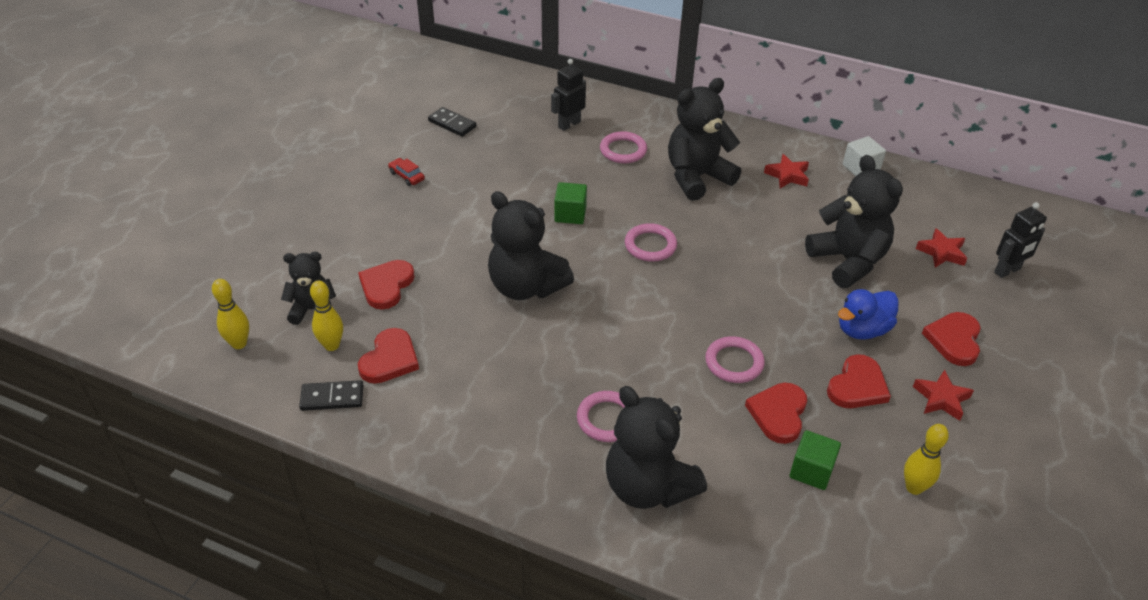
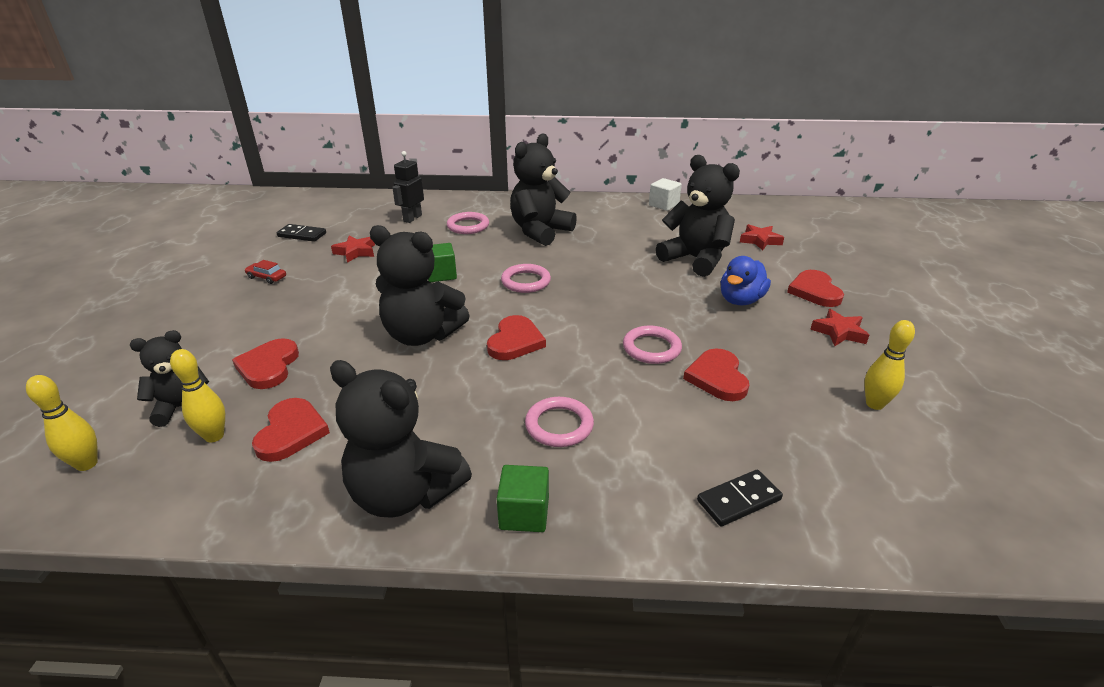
camera: 20 degrees left, 10 degrees down
(332, 397) = (226, 490): black domino -> black domino (738, 500)
(648, 487) = (636, 476): black teddy bear -> black teddy bear (405, 493)
(787, 175) = (612, 218): red star -> red star (356, 252)
(811, 471) = (779, 416): green cube -> green cube (524, 513)
(857, 386) = (767, 340): red heart -> red heart (515, 341)
(1007, 271) = (814, 242): black robot -> none

